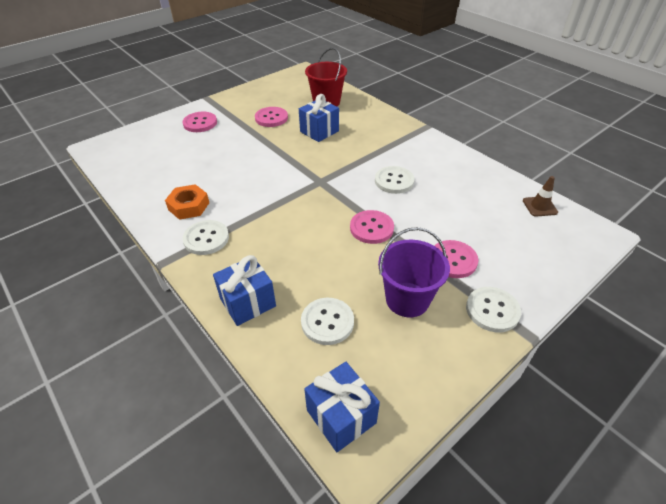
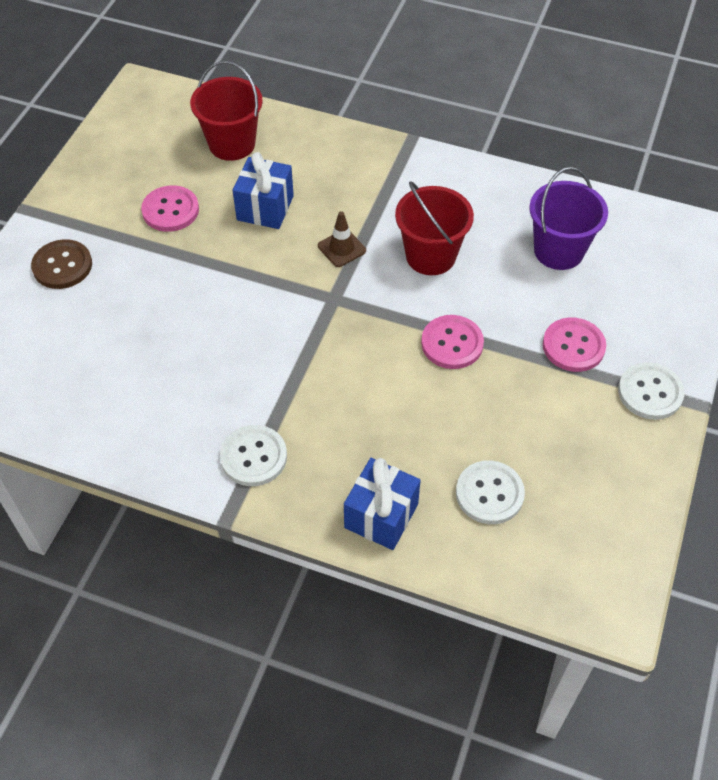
camera: 30 degrees left, 10 degrees up
(189, 206) = (183, 419): orange nut -> none
(200, 123) = (62, 266): pink button -> brown button
(341, 416) = (576, 587): blue gift -> none
(394, 181) = (430, 256): white button -> red bucket
(407, 299) = (556, 422): purple bucket -> purple bucket (558, 250)
(539, 206) = (626, 222): brown traffic cone -> brown traffic cone (341, 248)

